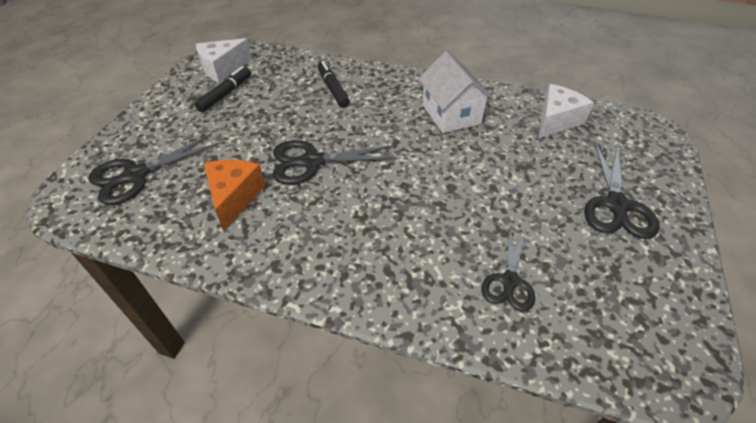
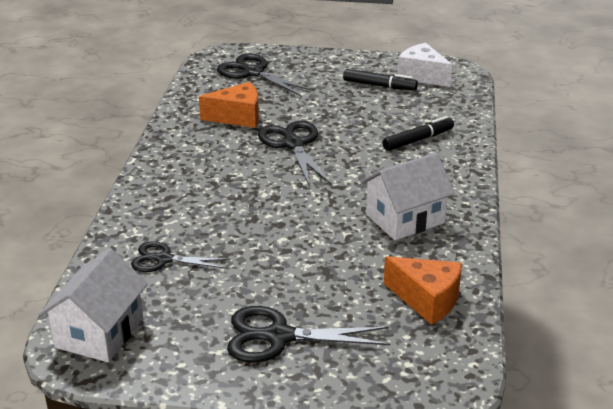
camera: 80 degrees right, 15 degrees down
(556, 121) = (427, 300): white cheese -> orange cheese
(642, 345) = (99, 332): none -> white house

